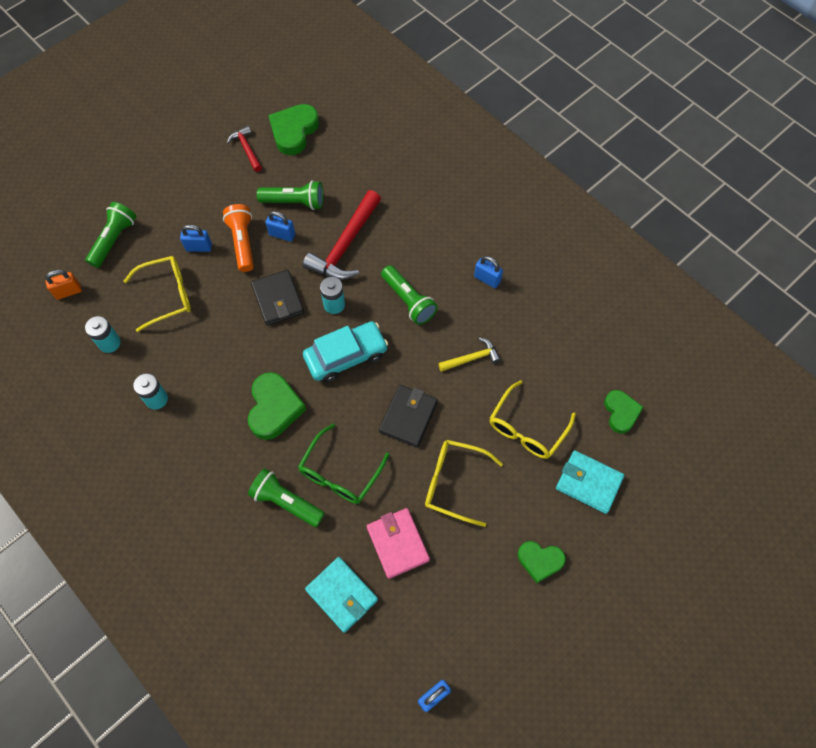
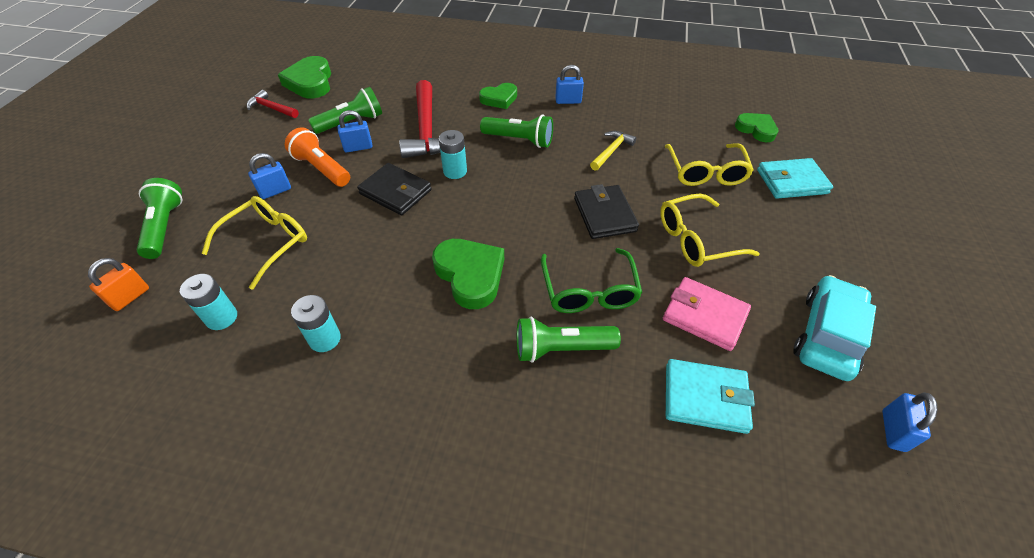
camera: 35 degrees left, 15 degrees down
(346, 356) = (502, 201): turquoise car -> turquoise car (827, 335)
(540, 561) = (828, 254): green heart -> green heart (499, 99)

